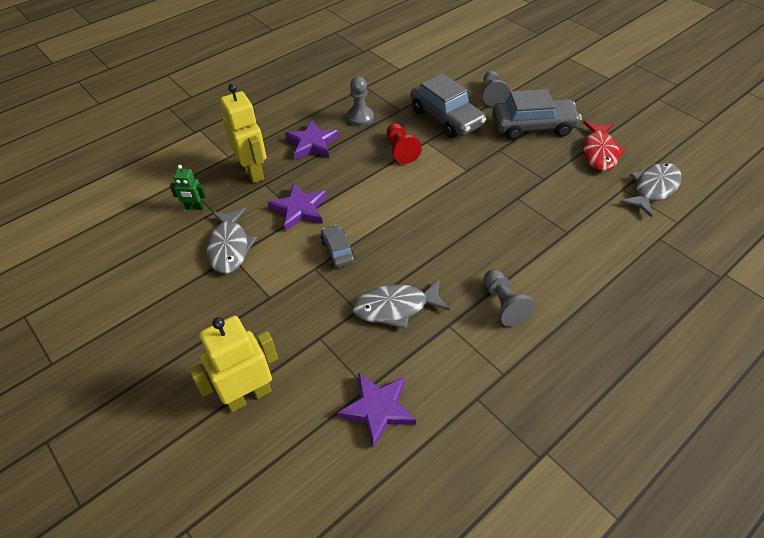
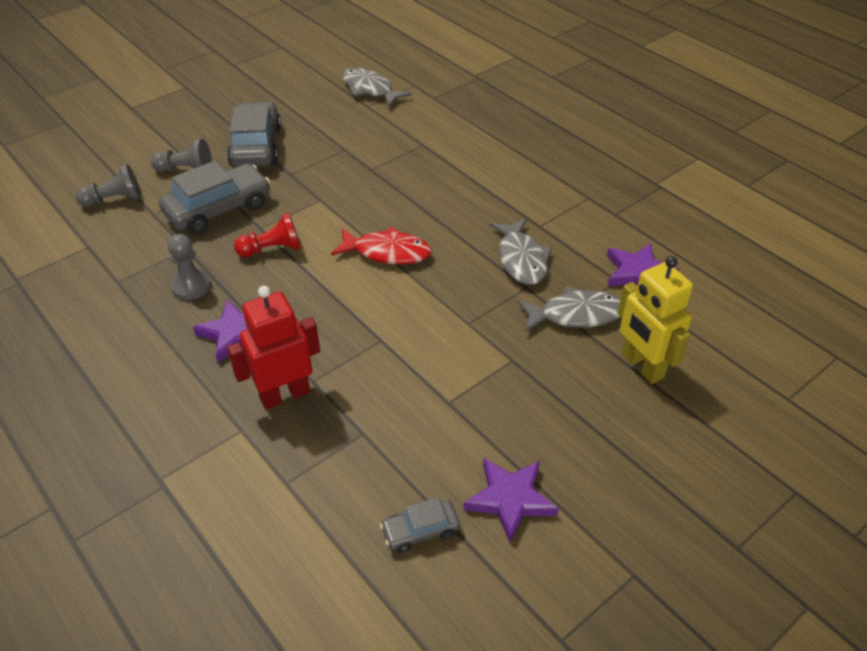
camera: 90 degrees left, 5 degrees down
(195, 207) = (351, 456): green robot -> none
(230, 247) = (432, 406): grey fish -> grey fish (575, 315)
(253, 172) = (284, 395): yellow robot -> red robot
(299, 209) = (369, 340): purple star -> purple star (510, 499)
(337, 251) = (442, 303): grey car -> grey car (420, 531)
(503, 304) = (513, 190): grey pawn -> grey pawn (114, 200)
(599, 152) = (311, 110): red fish -> red fish (387, 252)

